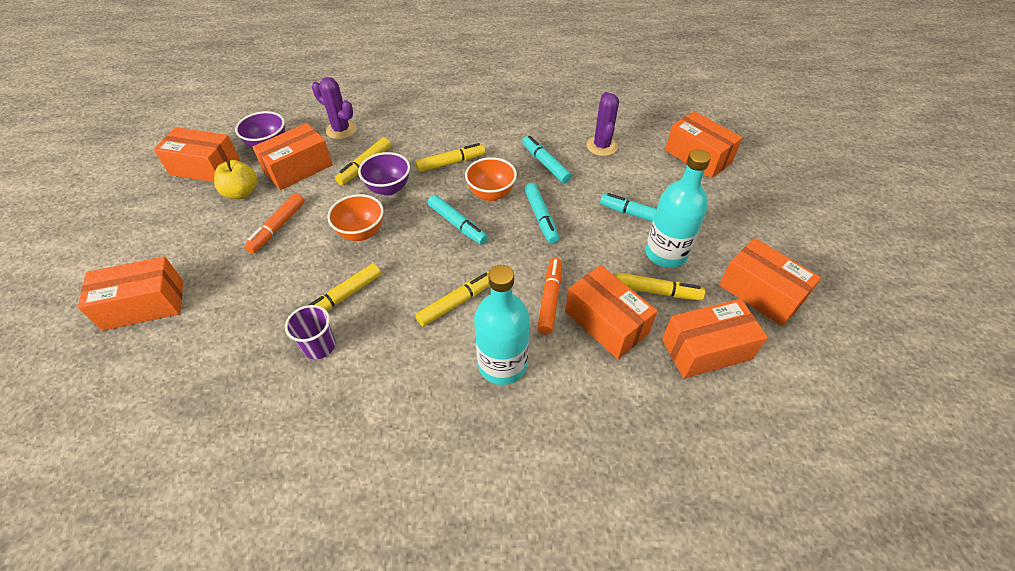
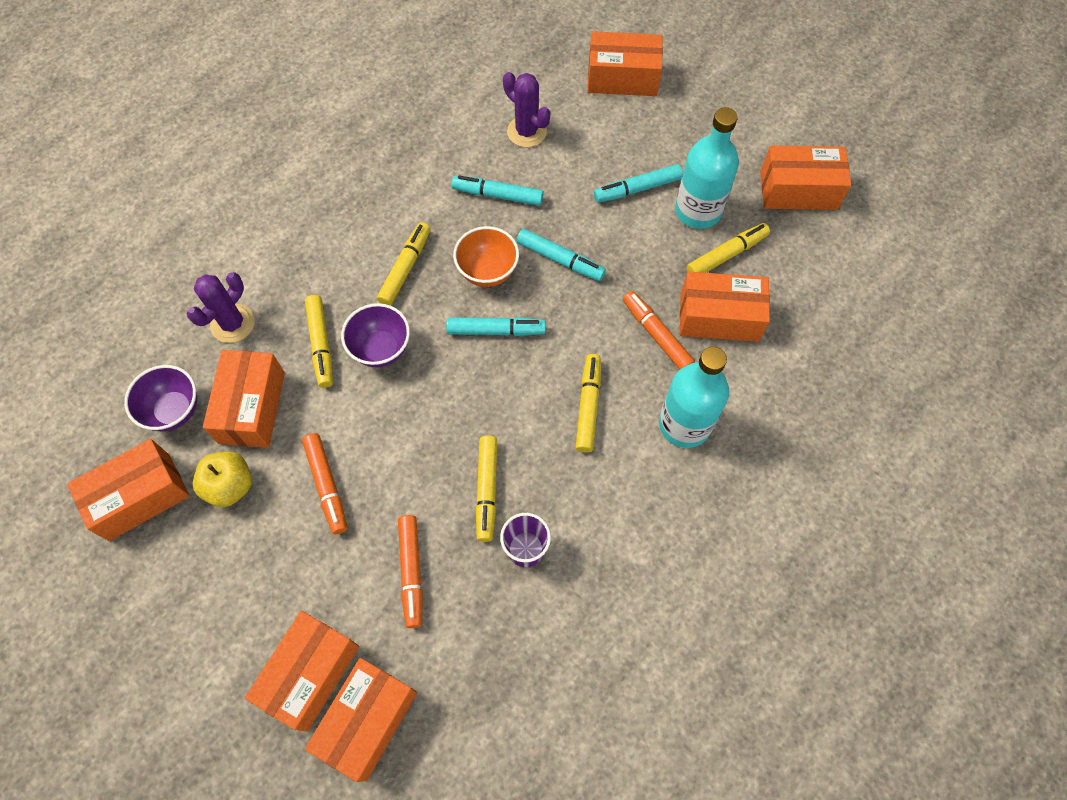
camera: 45 degrees left, 15 degrees up
(252, 302) = (411, 572): none -> orange marker
(341, 130) = (232, 323): purple cactus -> purple cactus turned 45 degrees counterclockwise
(361, 233) = (418, 417): orange bowl -> none
(706, 349) = (807, 276): orange box -> orange box (367, 720)

